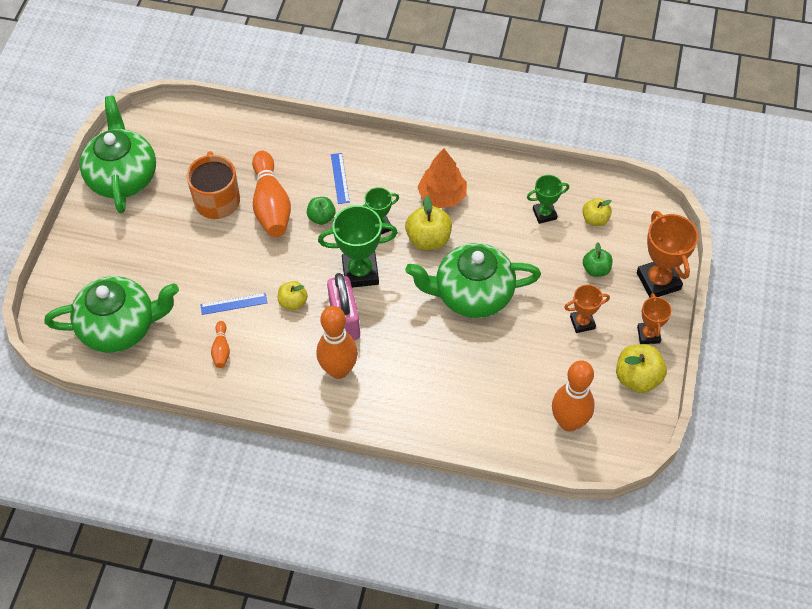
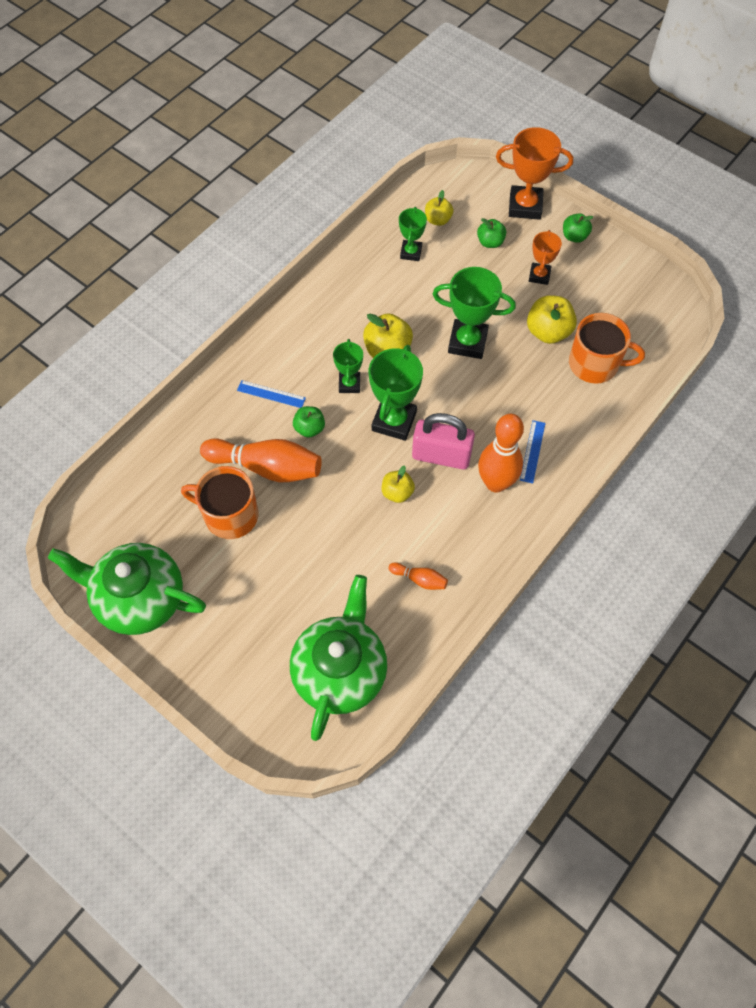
camera: 65 degrees left, 5 degrees up
(233, 304) = (370, 547): blue ruler -> blue ruler (532, 451)
(442, 196) = (344, 320): orange tree -> none
(472, 294) = (467, 342): green teapot -> green trophy
(507, 404) = (595, 364): none -> orange mug
(569, 422) = (633, 328): orange bowling pin -> none
(637, 378) = (612, 262): yellow apple -> yellow apple (548, 332)
(648, 335) = (574, 236): orange trophy -> green apple

